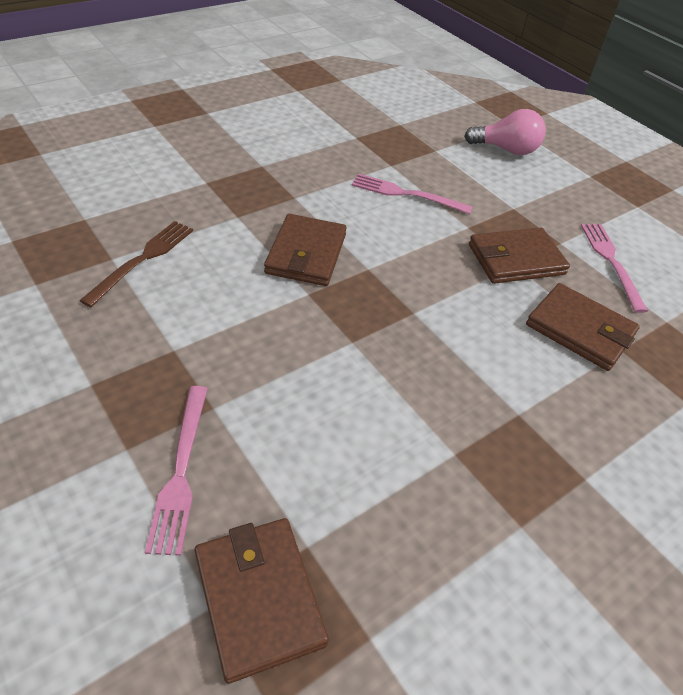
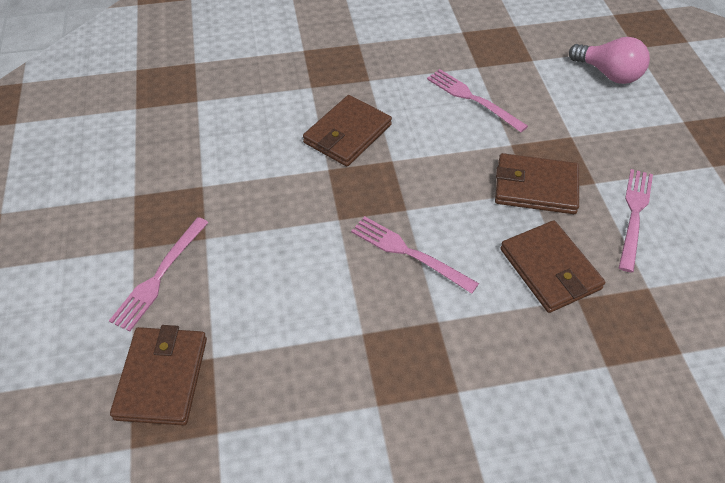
camera: 30 degrees right, 5 degrees up
(142, 260) = (218, 107): brown fork -> none
(446, 354) = (409, 253): none -> pink fork

